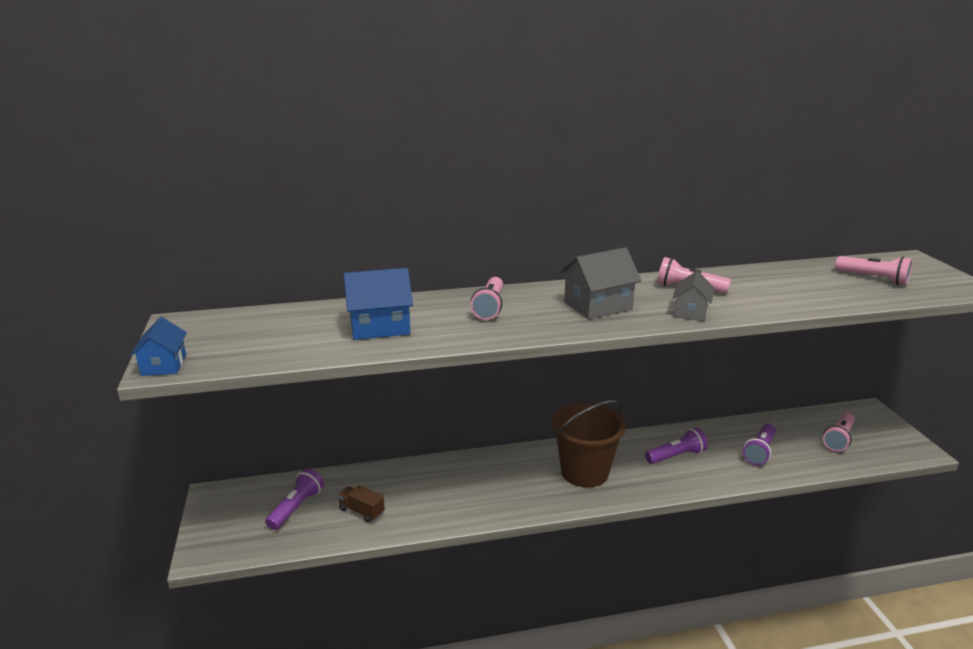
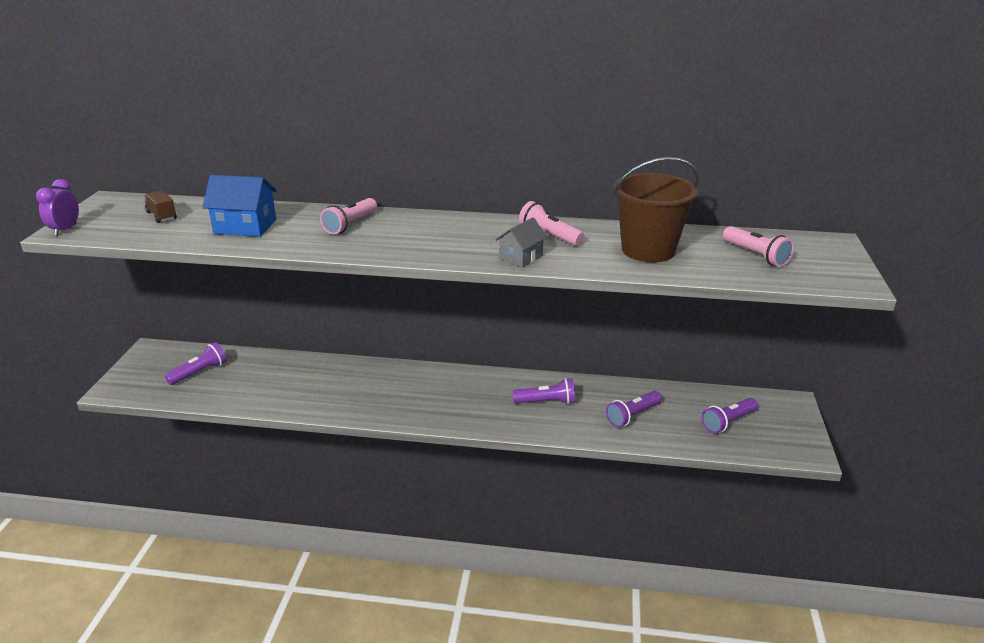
camera: 20 degrees right, 5 degrees up
(164, 365) = (65, 230): blue house -> purple clock
(361, 511) = (244, 386): brown truck -> brown truck (161, 216)
(584, 472) = (450, 397): brown bucket -> brown bucket (648, 250)
(598, 305) = (444, 238): grey house -> none
(839, 439) = (728, 422): pink flashlight -> purple flashlight

